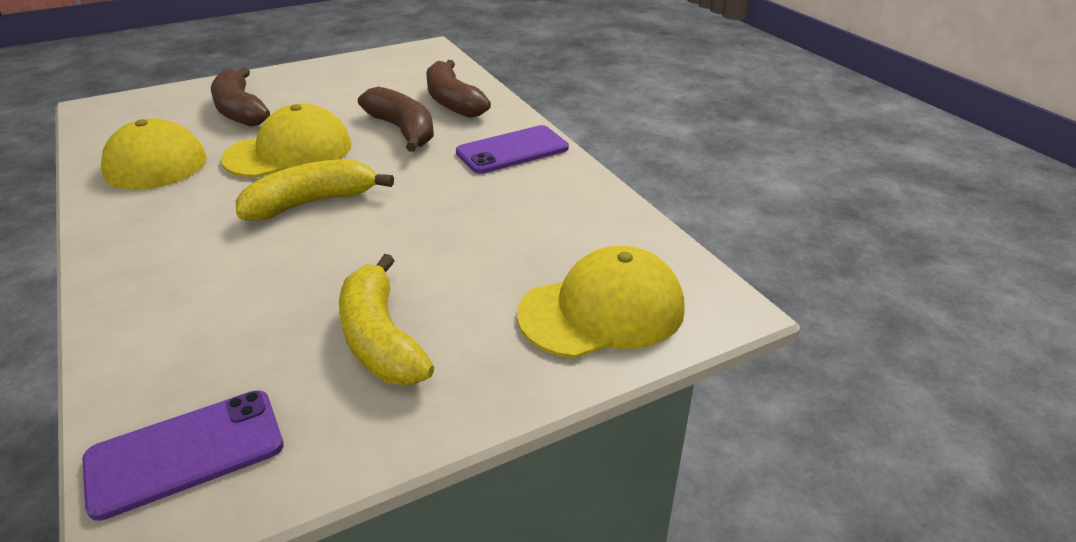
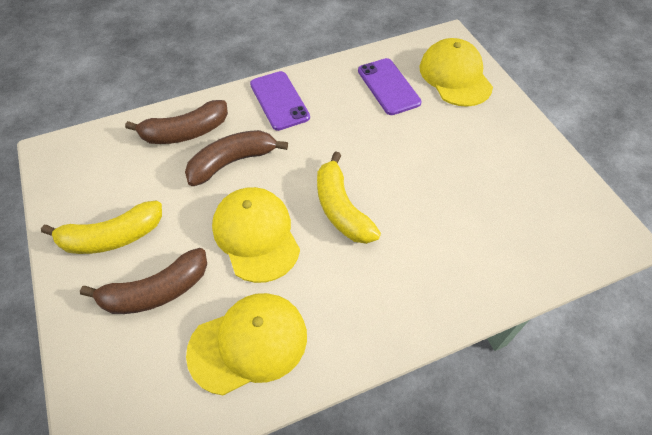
camera: 85 degrees left, 20 degrees up
(185, 453) = (577, 230): purple phone -> purple phone (388, 86)
(380, 339) = (485, 160): yellow banana -> yellow banana (112, 237)

